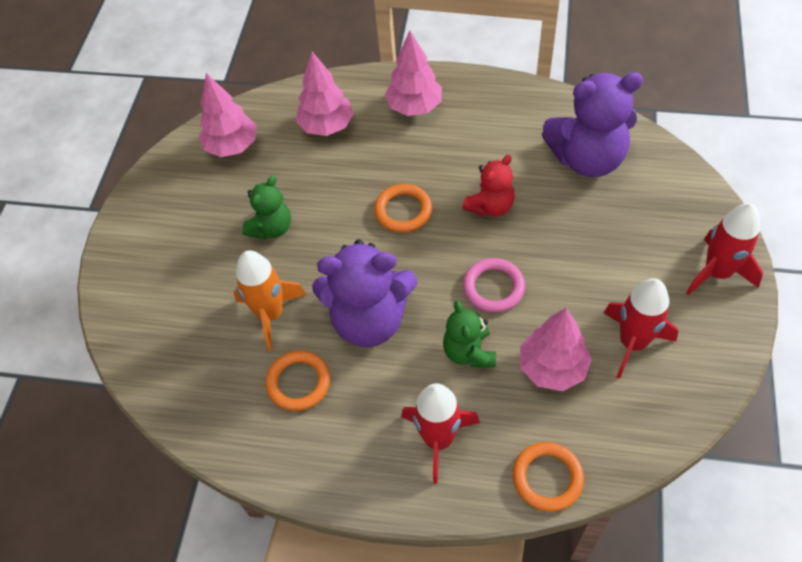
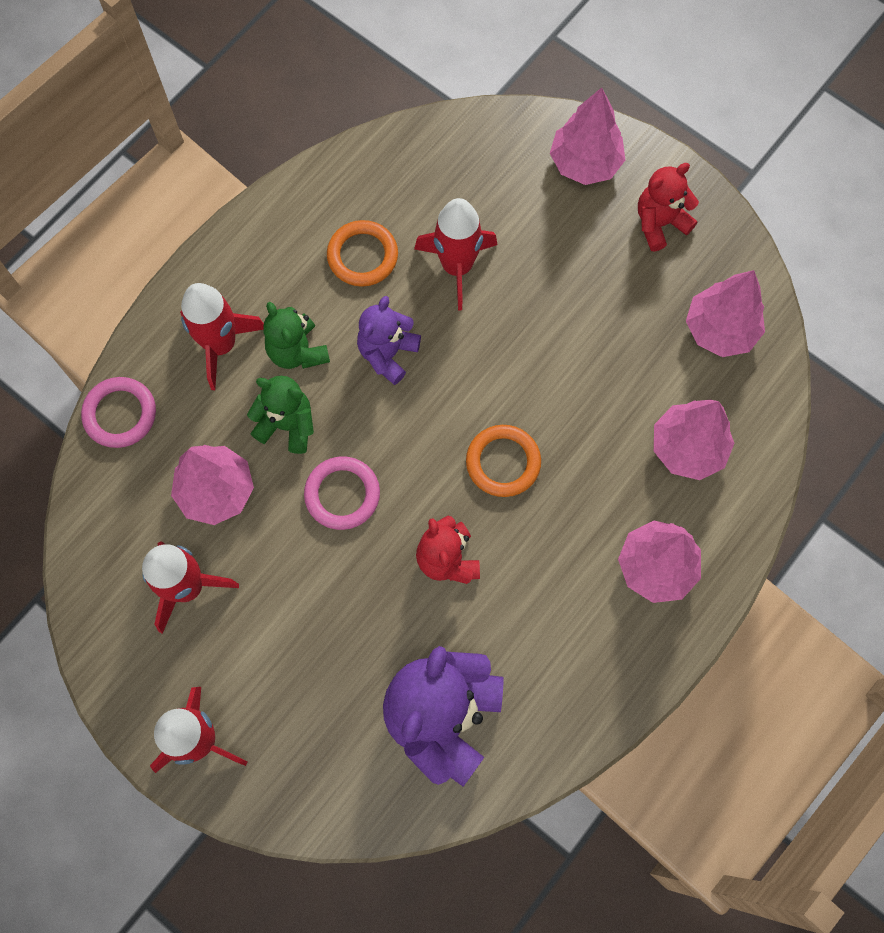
camera: 115 degrees right, 15 degrees up
(137, 279) = (585, 163): none -> pink tree
(166, 212) = (660, 223): none -> red teddy bear
(271, 228) = (569, 317): green teddy bear -> green teddy bear (297, 351)
(271, 314) = (457, 266): orange rocket -> red rocket
(369, 320) = (387, 353): purple teddy bear -> purple teddy bear, size x0.56
(547, 478) = (120, 414): orange ring -> pink ring

